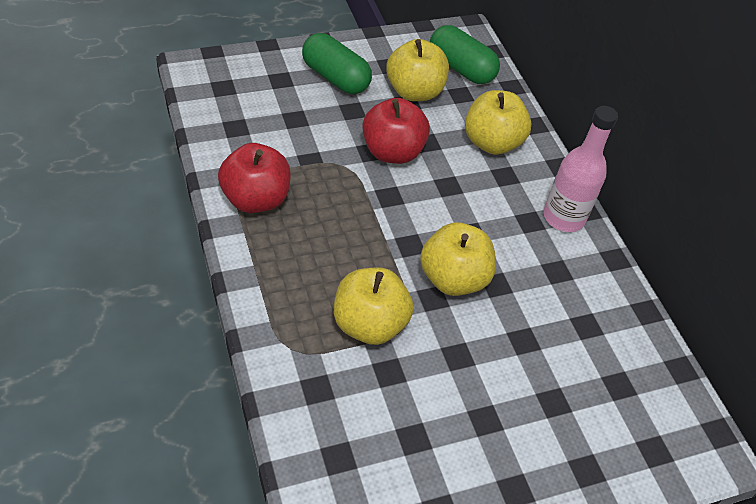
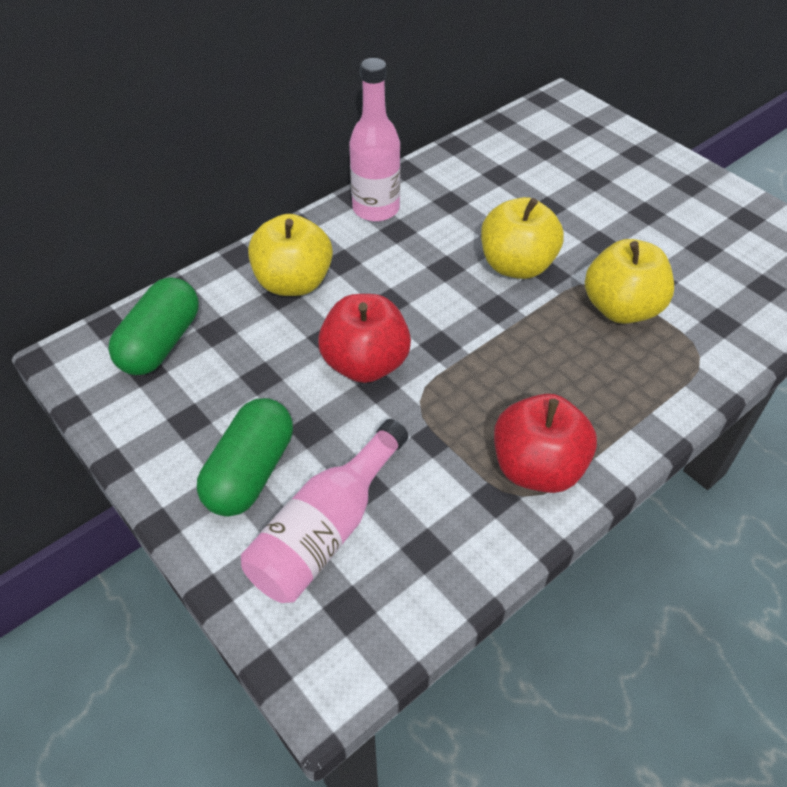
camera: 105 degrees left, 0 degrees up
(276, 94) = (326, 530): none -> pink bottle
(414, 91) = (235, 376): yellow apple -> none

